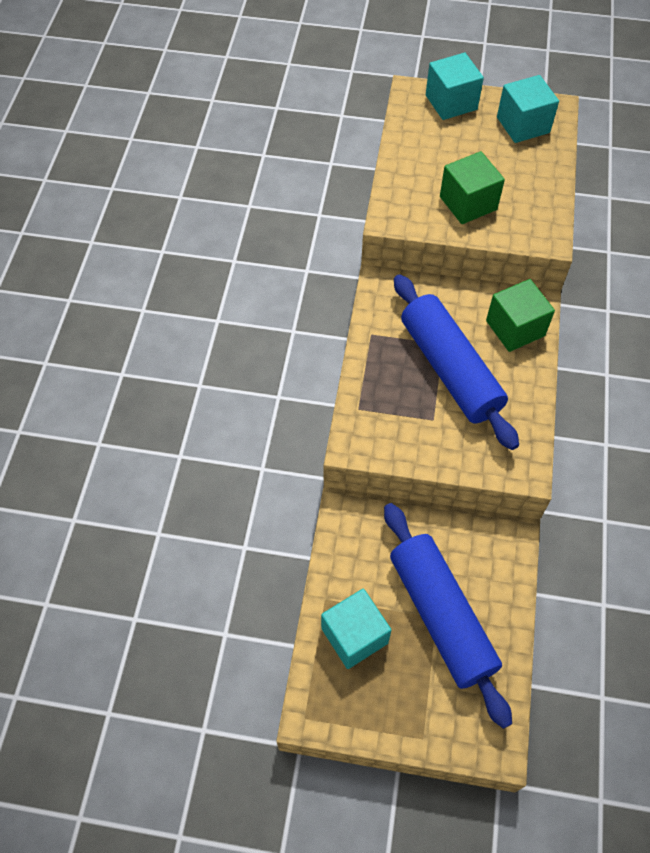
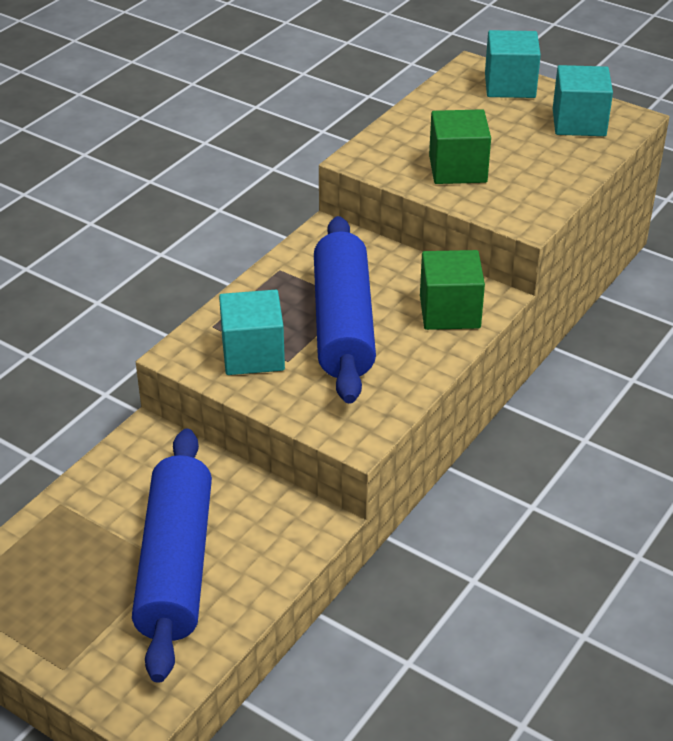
camera: 25 degrees right, 20 degrees down
(354, 635) = (65, 546): turquoise cube -> turquoise cube (253, 354)

